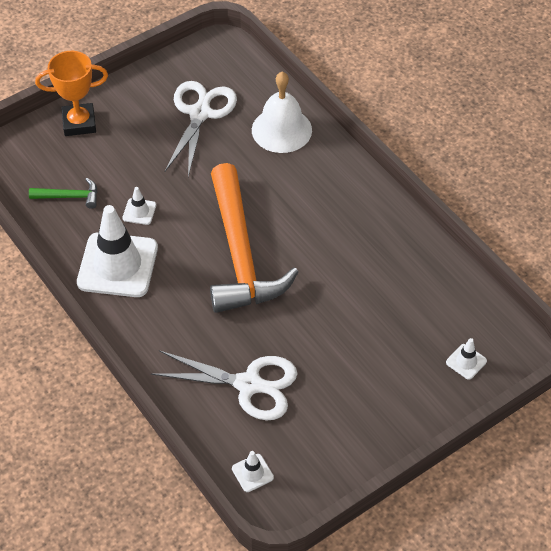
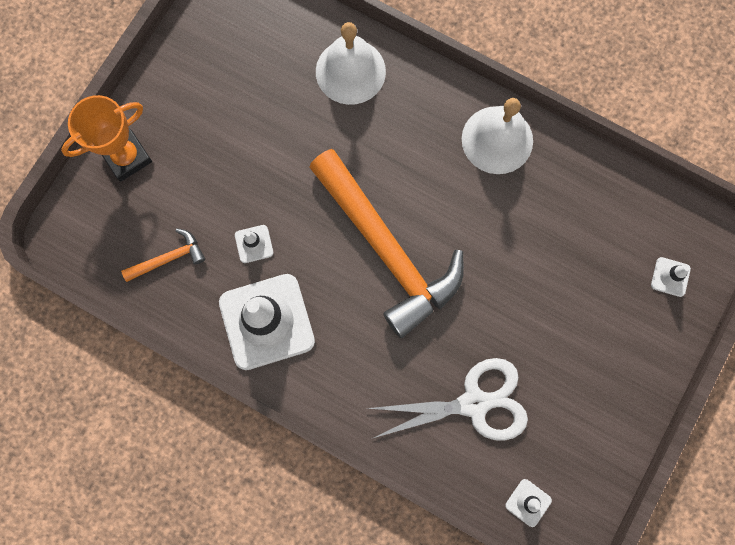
camera: 25 degrees left, 25 degrees up
(69, 196) = (169, 258): green hammer -> orange hammer
(200, 114) = (252, 87): white scissors -> none
(373, 215) = (497, 140): none -> white bell

